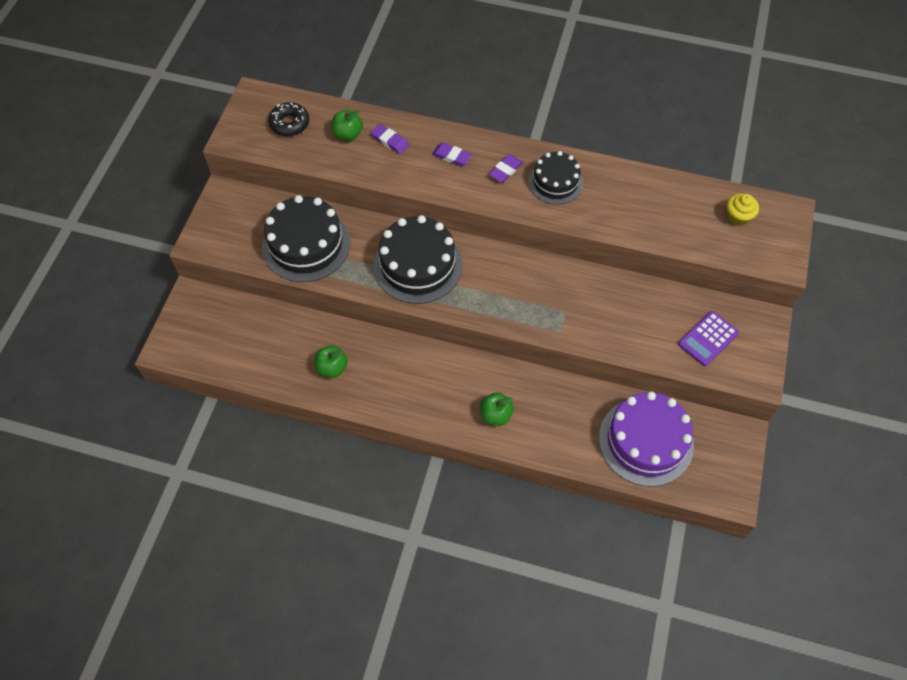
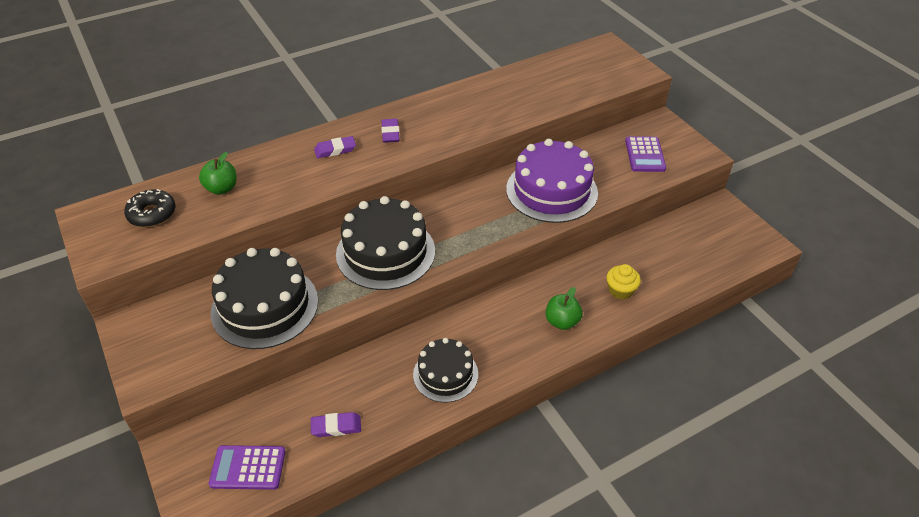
camera: 45 degrees left, 15 degrees down
(215, 343) = (248, 468): none -> purple calculator
(332, 368) = (389, 395): green apple -> none
(390, 141) = (267, 171): purple eraser -> purple eraser (336, 427)
(555, 182) = (437, 118): black cake -> black cake (445, 374)
(646, 441) = (677, 255): purple cake -> purple cake (551, 190)
(738, 217) = (582, 65): yellow cupcake -> yellow cupcake (620, 290)

